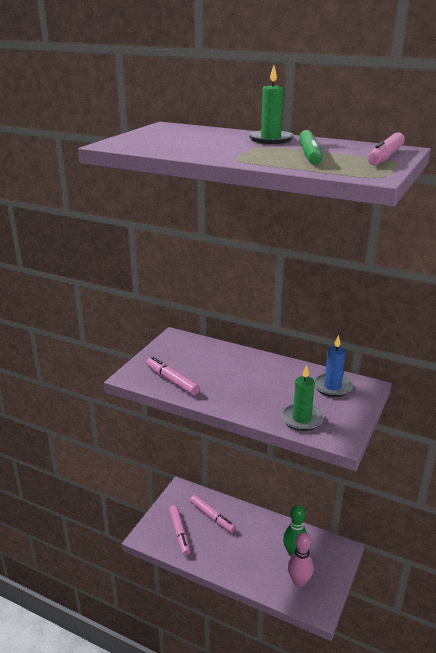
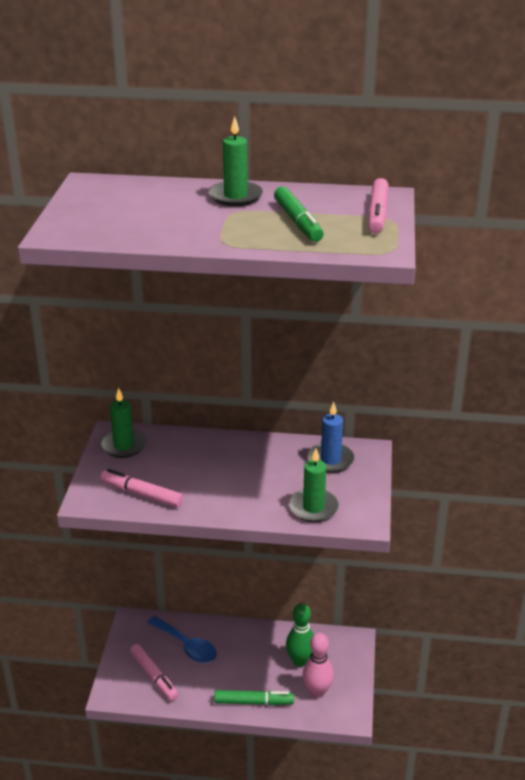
camera: 20 degrees left, 5 degrees up
(177, 346) = (123, 445): none -> green candle
(212, 517) = (186, 645): pink marker -> blue spoon
(245, 575) = (253, 702): none -> green marker

